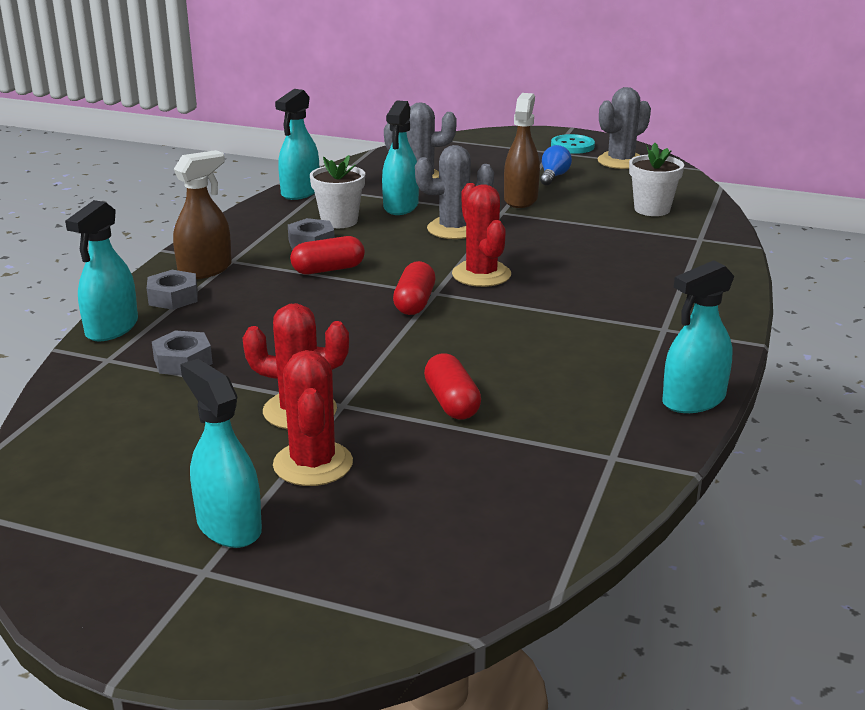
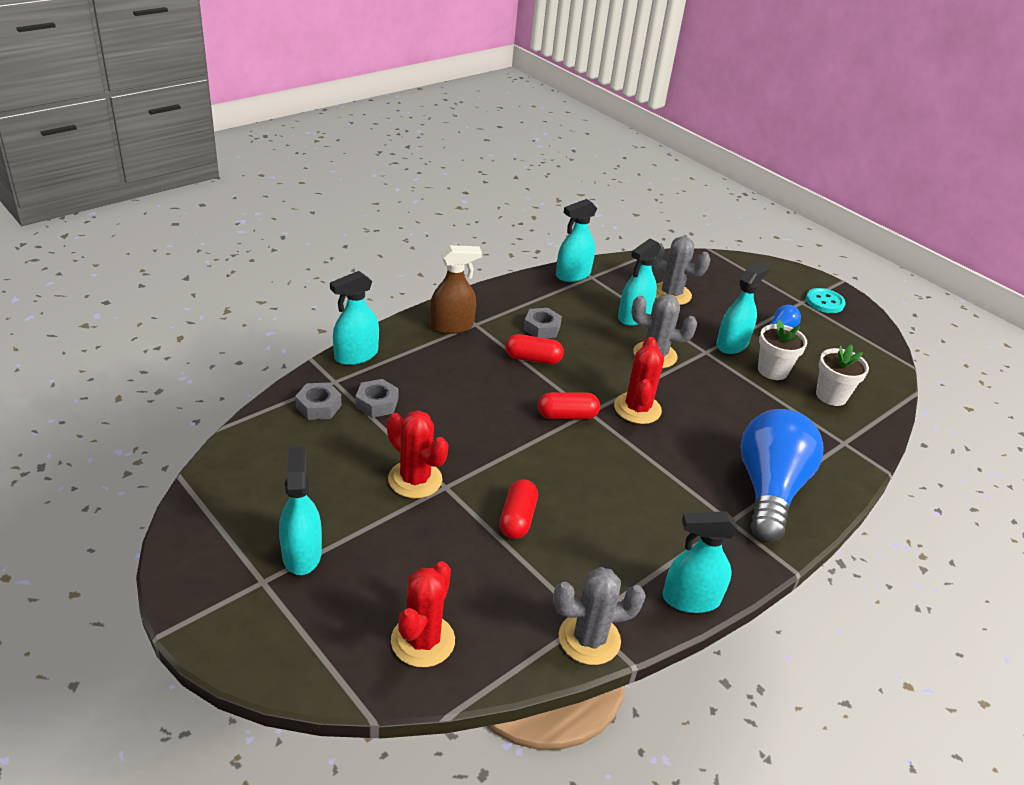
camera: 25 degrees right, 10 degrees up
(173, 297) = (413, 343): grey nut -> grey nut (318, 406)
(313, 464) = (388, 528): red cactus -> red cactus (423, 641)
(339, 221) = (577, 314): white flower pot -> white flower pot (772, 370)
(414, 303) = (567, 416): red capsule -> red capsule turned 45 degrees clockwise
(520, 199) = (732, 344): brown spray bottle -> turquoise spray bottle
(621, 161) = (851, 334): grey cactus -> grey cactus (589, 639)
(673, 294) = (769, 490): none -> blue light bulb

